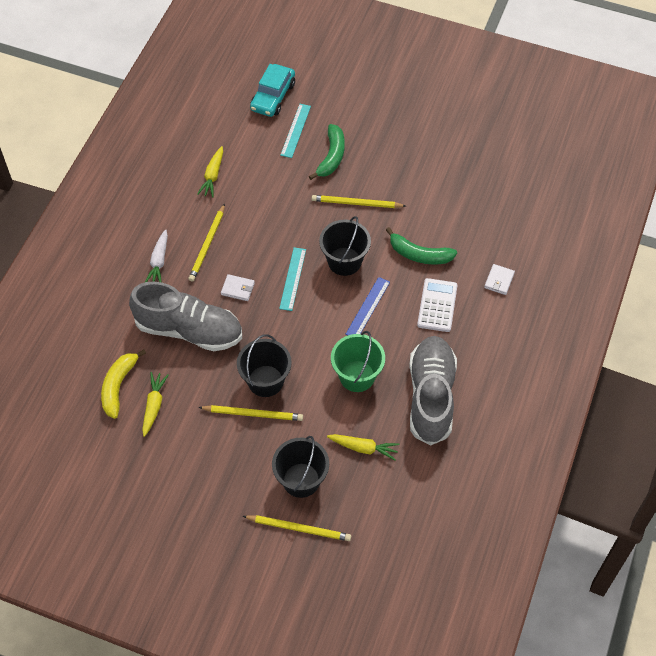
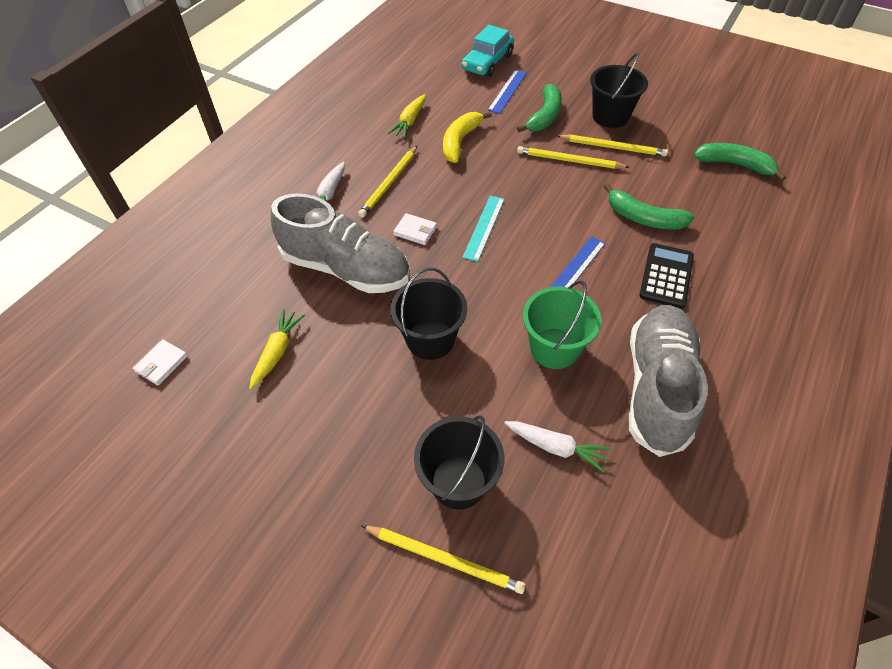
camera: 10 degrees right, 5 degrees down
(118, 386) = (240, 323): yellow banana -> yellow banana (460, 142)
(253, 414) = (406, 379): yellow pencil -> yellow pencil (613, 147)
(295, 130) = (507, 91): turquoise ruler -> blue ruler
(344, 261) = (549, 216): black bucket -> black bucket (610, 116)
(364, 448) = (556, 447): yellow carrot -> white carrot
(437, 305) = (666, 276): white calculator -> black calculator
(493, 192) = (734, 165): none -> green banana
(499, 280) = (748, 256): white wallet -> white wallet (162, 364)

